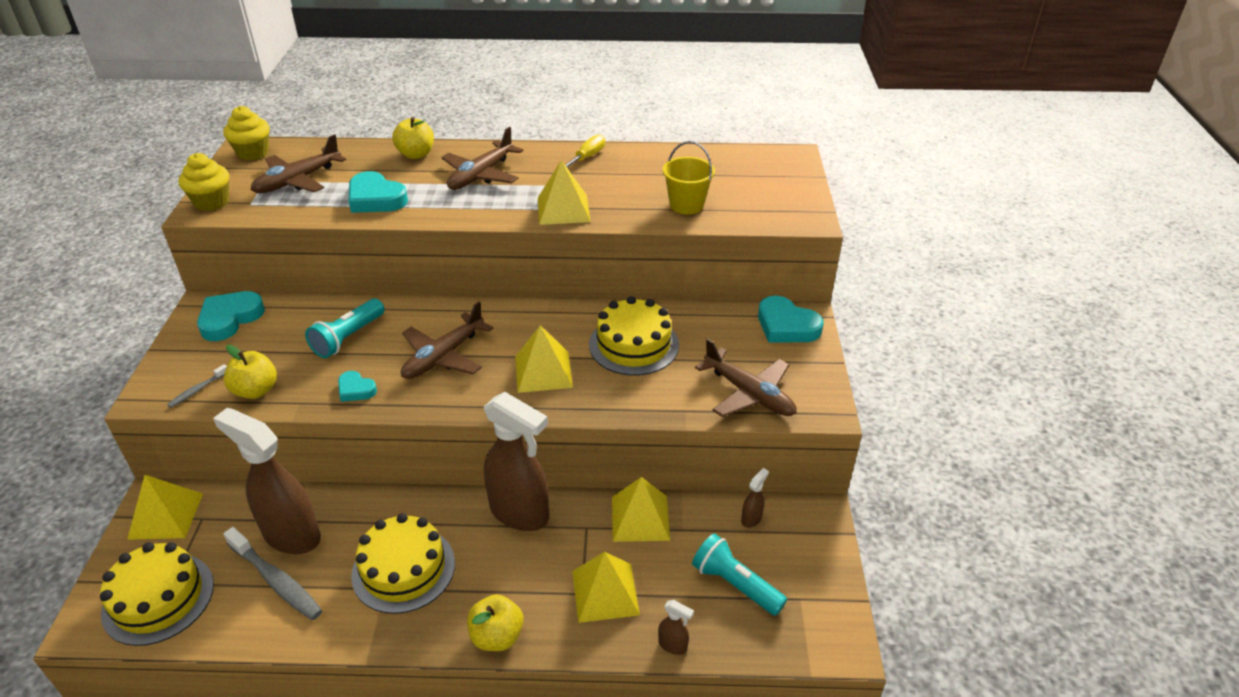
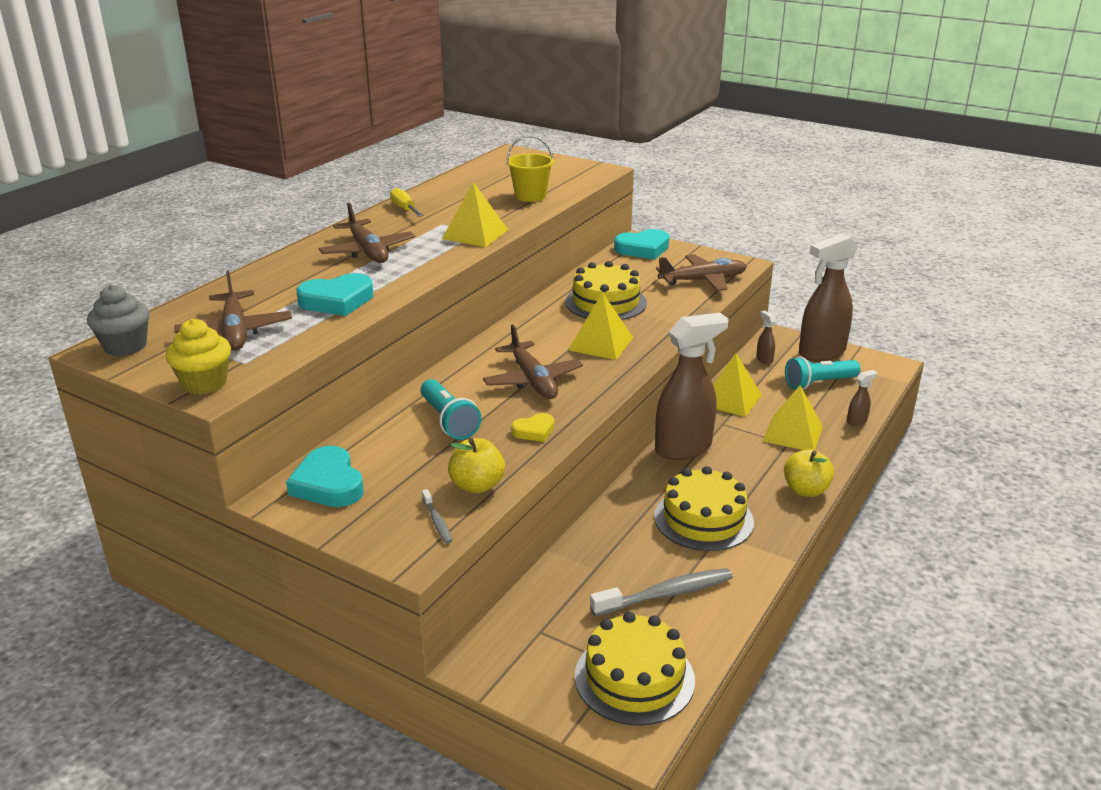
camera: 60 degrees left, 10 degrees down
(165, 516) = (514, 657): yellow pyramid -> none
(253, 153) = (125, 346): yellow cupcake -> grey cupcake
(291, 535) = (612, 575): brown spray bottle -> brown spray bottle (821, 353)
(356, 389) = (534, 431): turquoise heart -> yellow heart
(416, 154) = (280, 269): yellow apple -> none

